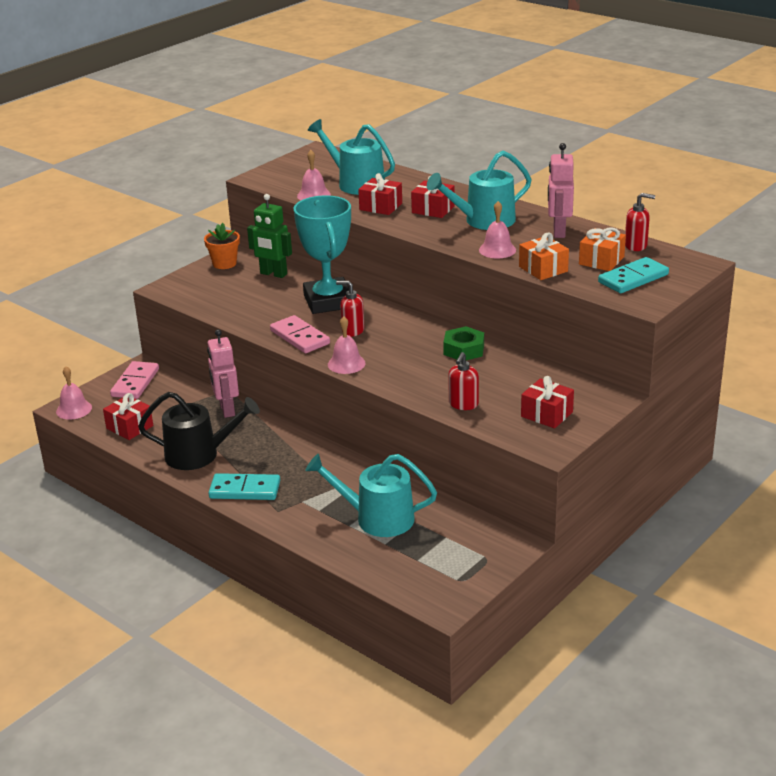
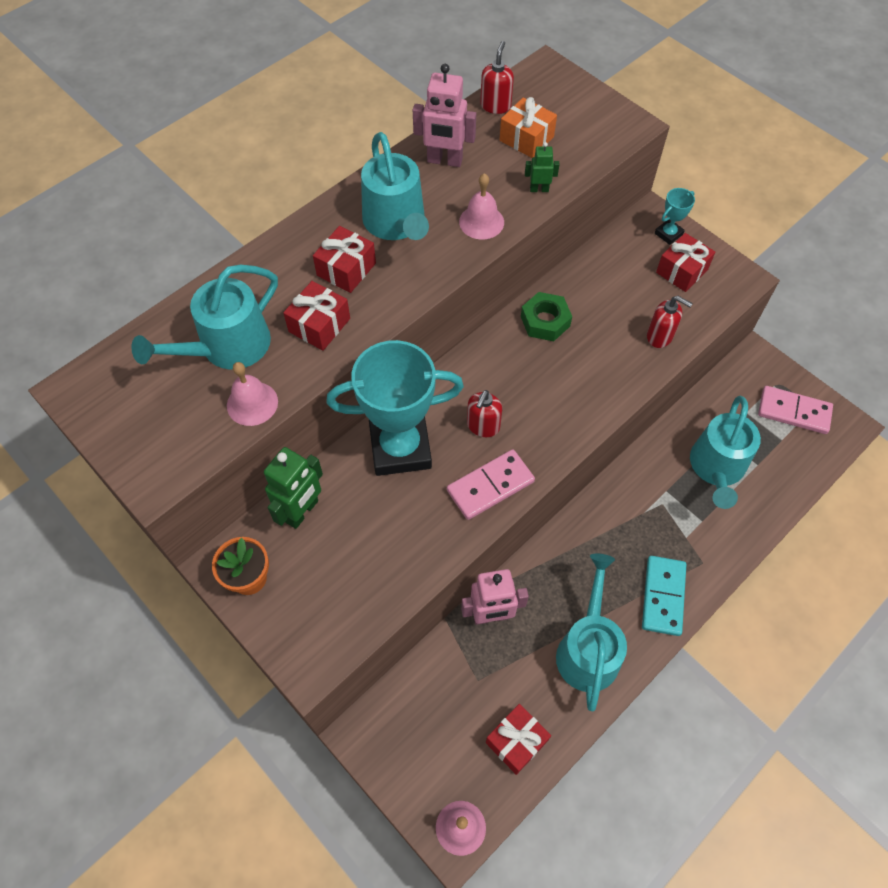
camera: 85 degrees left, 30 degrees up
(135, 383) = (403, 740): pink domino -> pink domino (793, 412)
(199, 454) = (588, 649): black watering can -> turquoise watering can
(346, 364) = (562, 439): pink bell -> none
(543, 269) = (539, 189): orange gift -> green robot
(592, 406) = (668, 234): none -> turquoise trophy
(633, 278) = (573, 122): turquoise domino -> none

